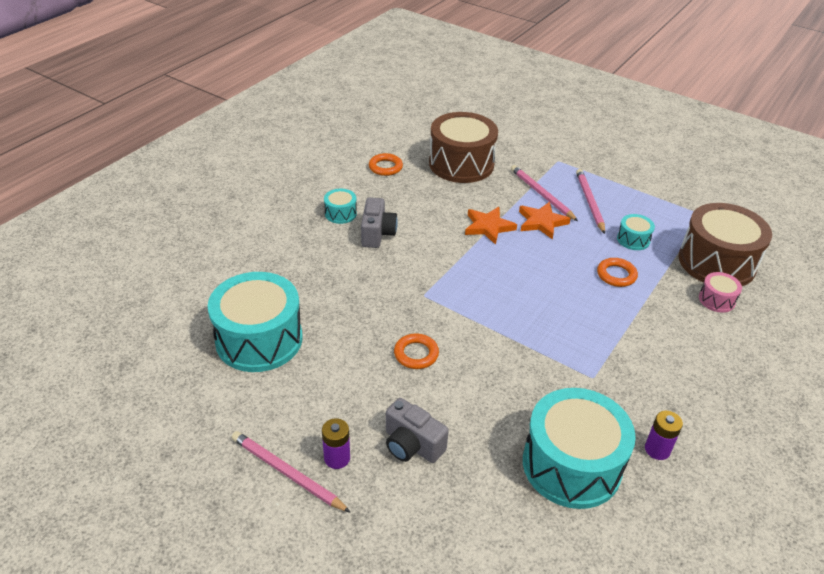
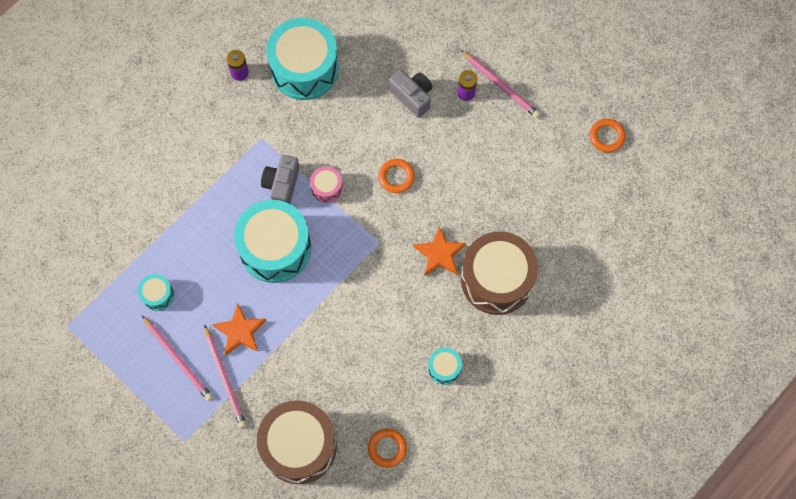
camera: 170 degrees left, 30 degrees up
(259, 339) = (523, 207): turquoise drum -> turquoise drum (275, 248)
(377, 234) = (410, 331): grey camera -> grey camera (282, 185)
(488, 227) = (297, 330): orange star -> orange star (439, 254)
(589, 202) = (178, 359): pink pencil -> pink pencil turned 45 degrees counterclockwise
(616, 275) = (195, 248): orange ring -> orange ring (606, 137)
(716, 262) = (92, 254): brown drum -> brown drum (496, 279)
(716, 300) = (118, 207): pink drum -> pink drum (327, 188)

